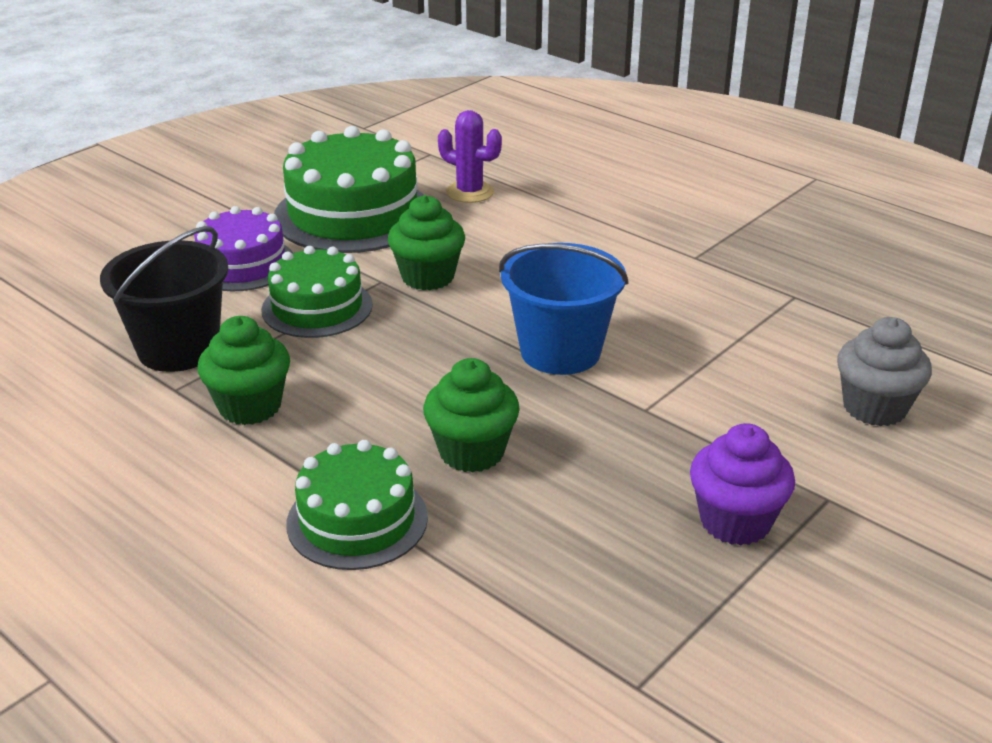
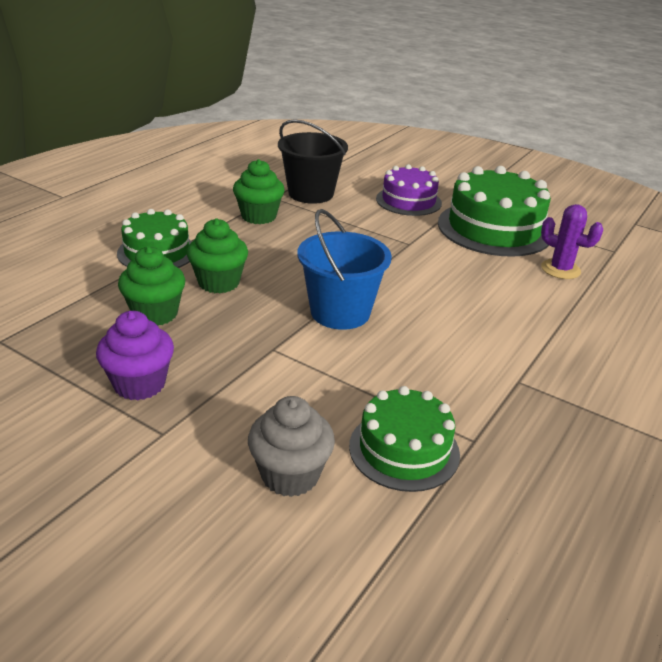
camera: 80 degrees right, 0 degrees up
(317, 307) = (367, 226): green cake -> green cake (404, 449)
(428, 277) = (421, 259): green cupcake -> green cupcake (155, 314)
(470, 192) = (560, 269): purple cactus -> purple cactus turned 75 degrees counterclockwise

